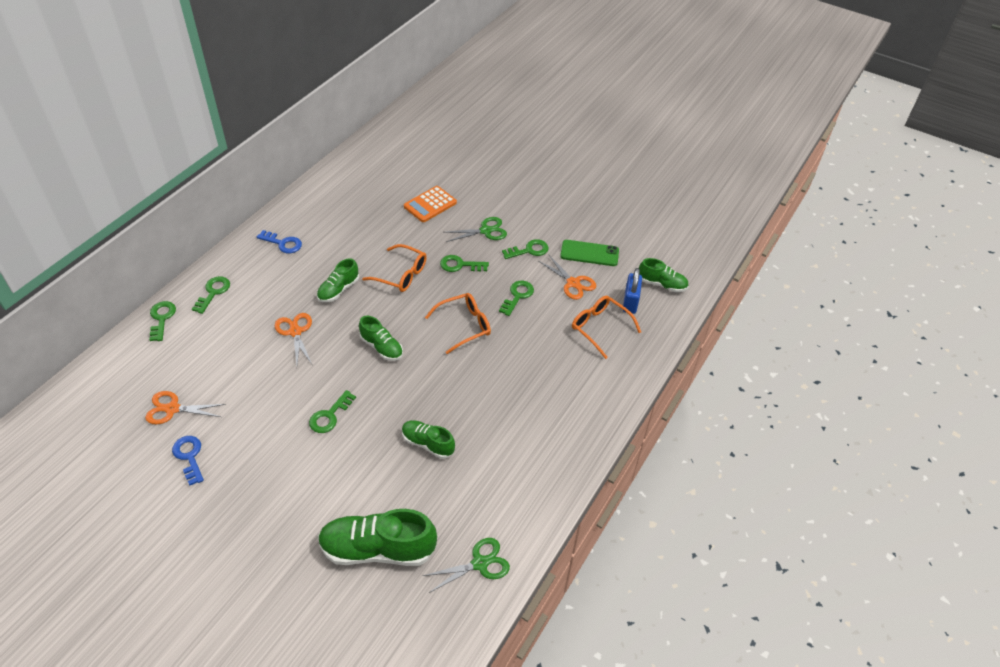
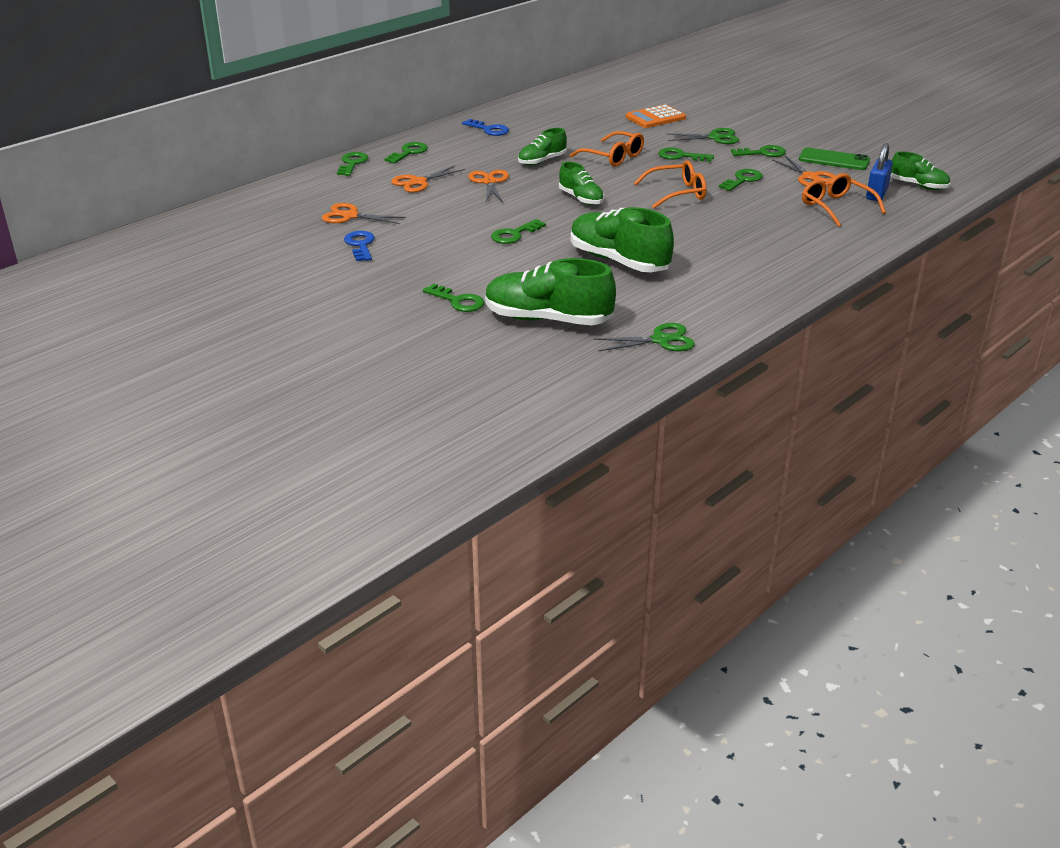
camera: 15 degrees right, 15 degrees down
(229, 341) = (418, 182): none -> orange scissors
(293, 534) = (458, 301): none -> green key
(428, 444) = (618, 261): green shoe -> green shoe, size x1.77

